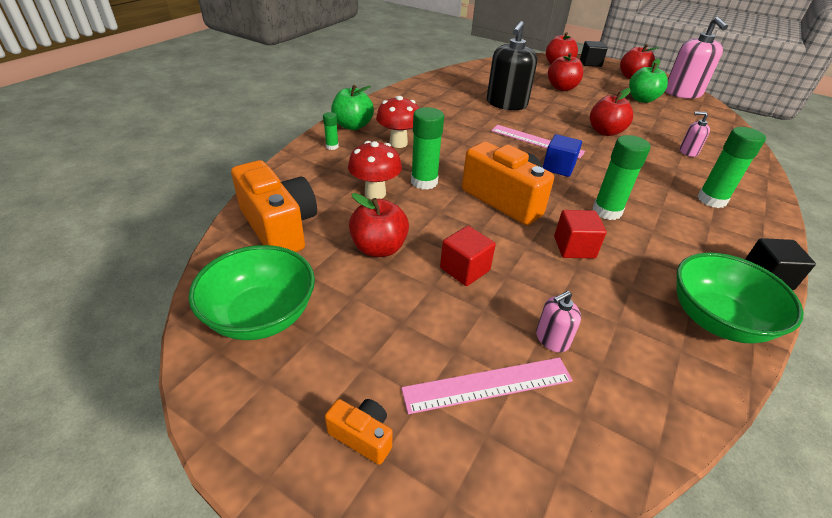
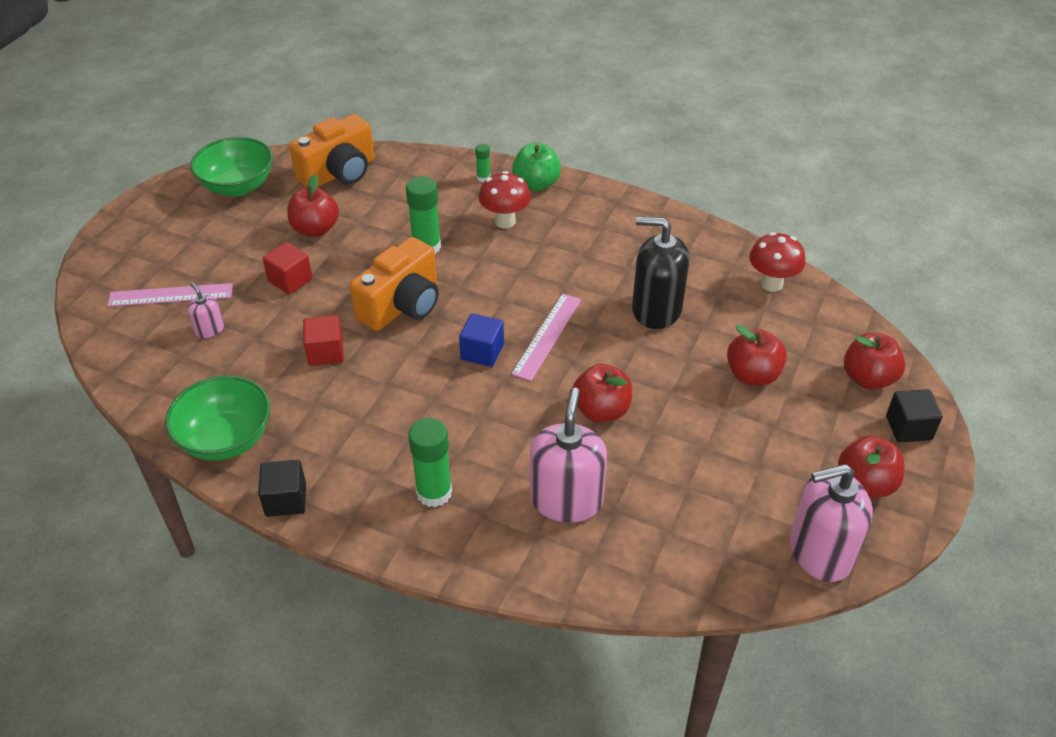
camera: 85 degrees right, 5 degrees up
(362, 436) = (139, 244): orange camera -> none
(375, 193) = (399, 217): red mushroom -> red mushroom (771, 284)
(488, 384) = (170, 295): pink ruler -> pink ruler turned 75 degrees counterclockwise
(607, 211) = (393, 385): green glue stick -> none
(642, 99) = (754, 479): green apple -> none
(688, 152) = (566, 500): pink soap dispenser -> pink soap dispenser, size x2.10

